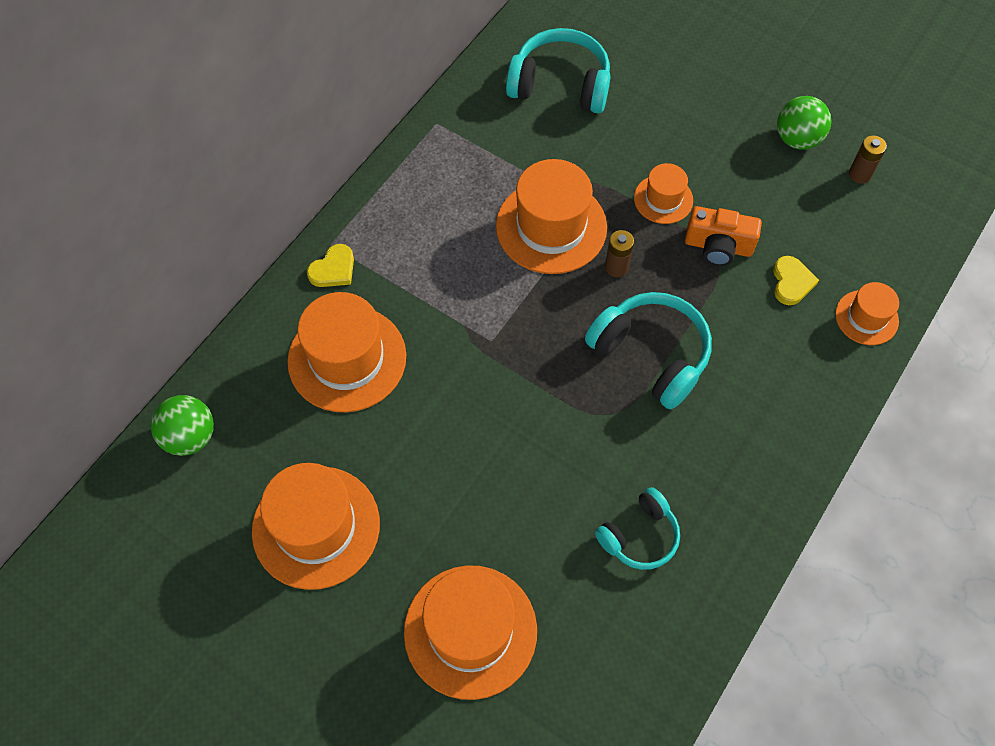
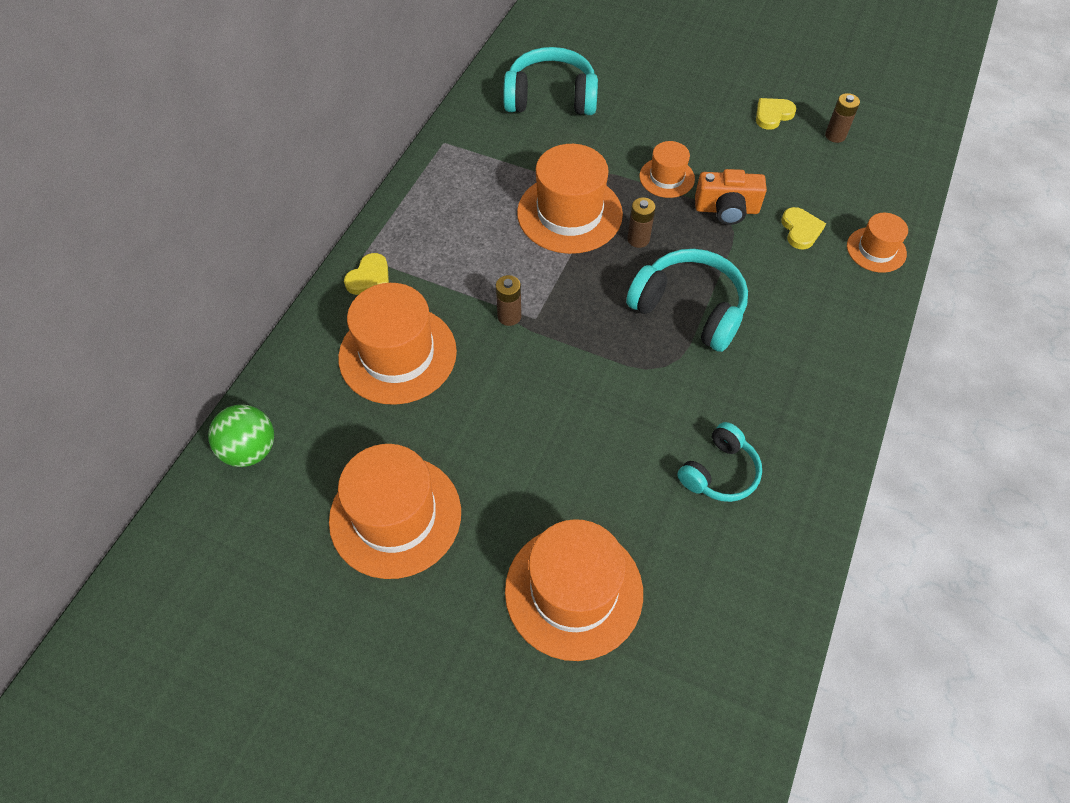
camera: 10 degrees left, 5 degrees down
(465, 334) = (509, 316): none -> brown battery
(797, 139) = (773, 115): green ball -> yellow heart

